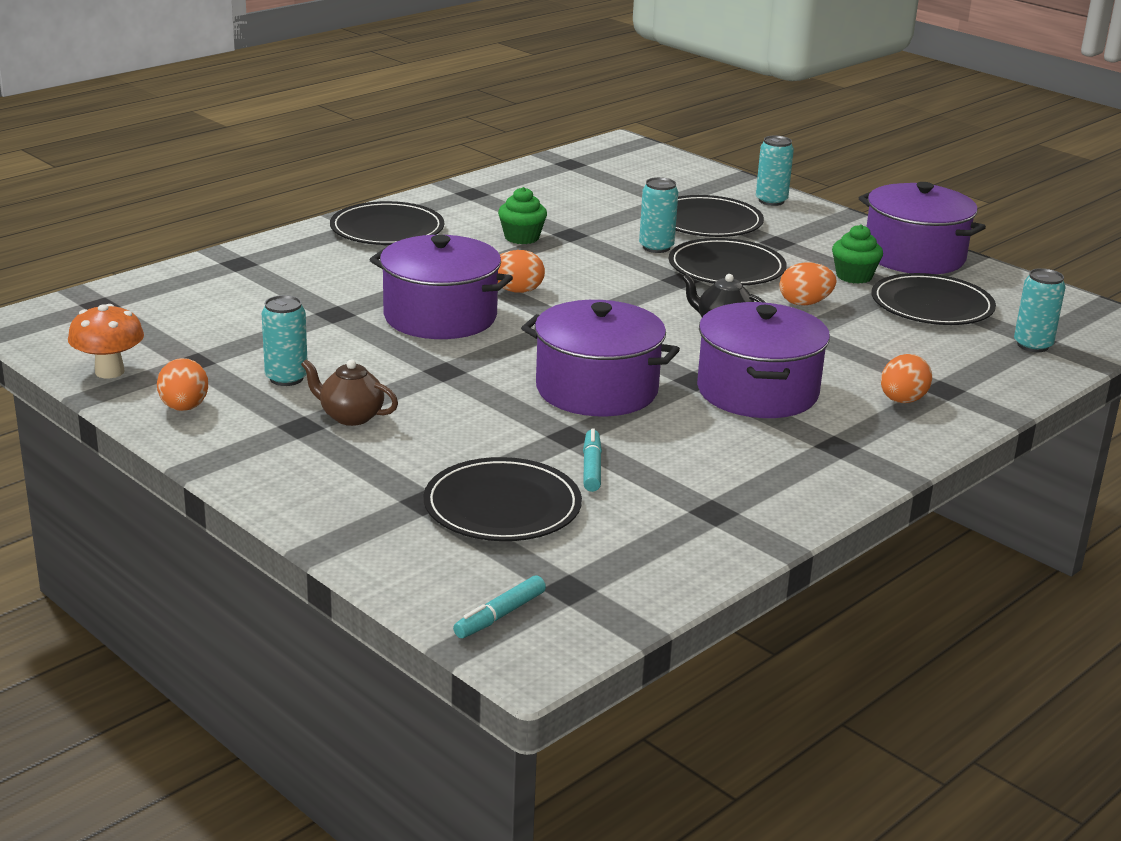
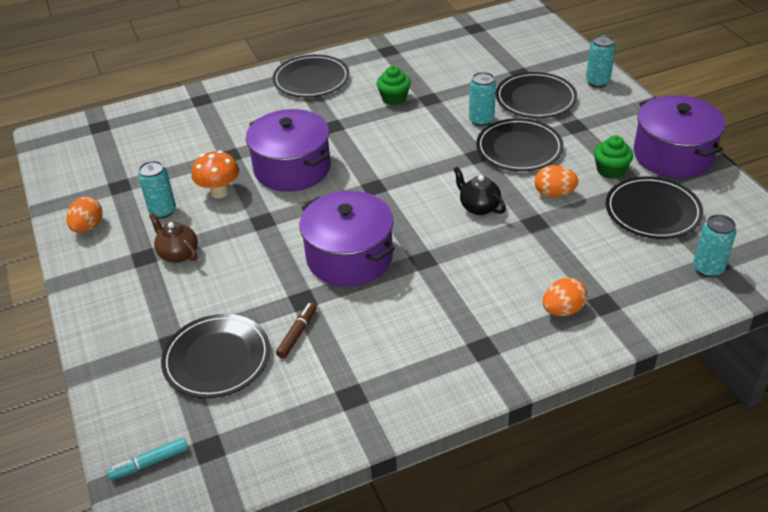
camera: 25 degrees right, 15 degrees up
(109, 372) = (67, 187): orange mushroom -> orange mushroom (219, 192)
(516, 291) = (357, 151): orange egg -> none
(591, 467) = (297, 334): turquoise marker -> brown marker
(757, 391) = (460, 280): purple pot -> none

